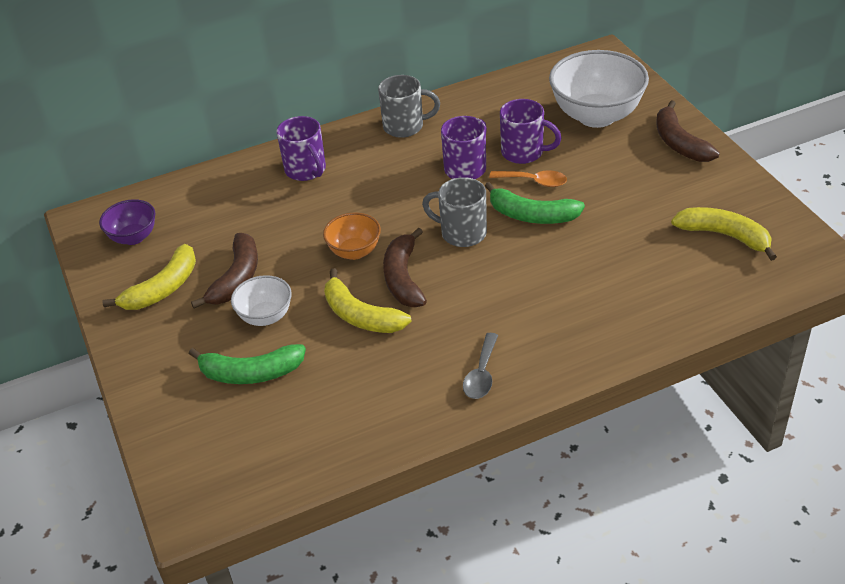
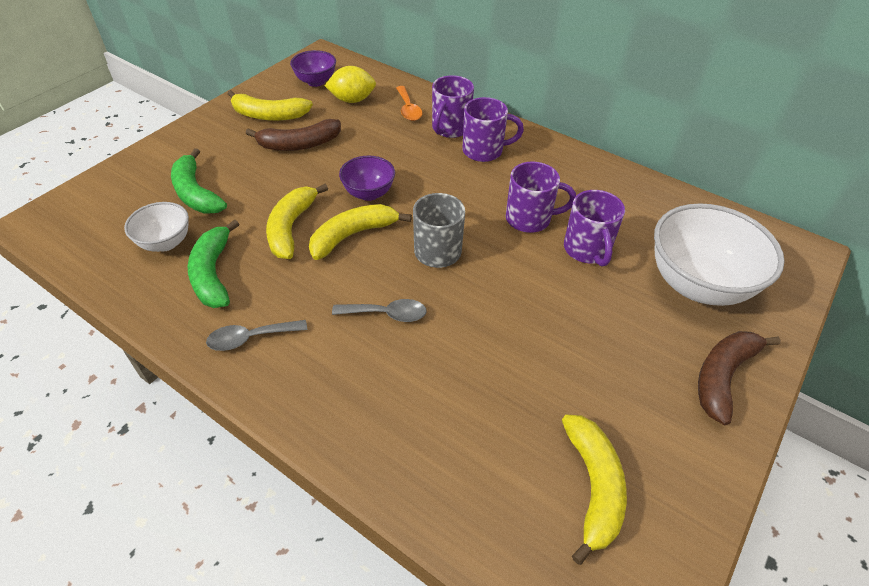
camera: 55 degrees right, 5 degrees up
(195, 220) = (352, 100): none -> yellow lemon
(265, 317) = (263, 176): white bowl -> white bowl (166, 243)
(354, 251) = (369, 193): orange bowl -> purple bowl
(357, 161) = (484, 151): none -> purple mug
(403, 278) = (353, 235): brown banana -> yellow banana
(405, 126) = (553, 160): grey mug -> none
(512, 285) = (387, 314): none -> grey spoon
(532, 215) = (498, 291): green banana -> green banana (213, 273)
(534, 181) = (550, 274): orange spoon -> orange spoon (408, 109)

